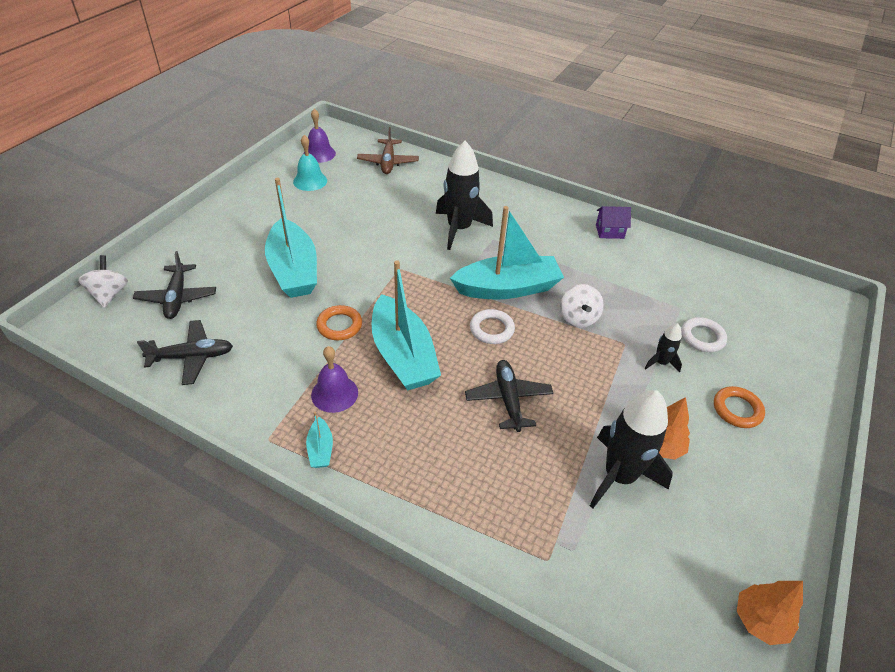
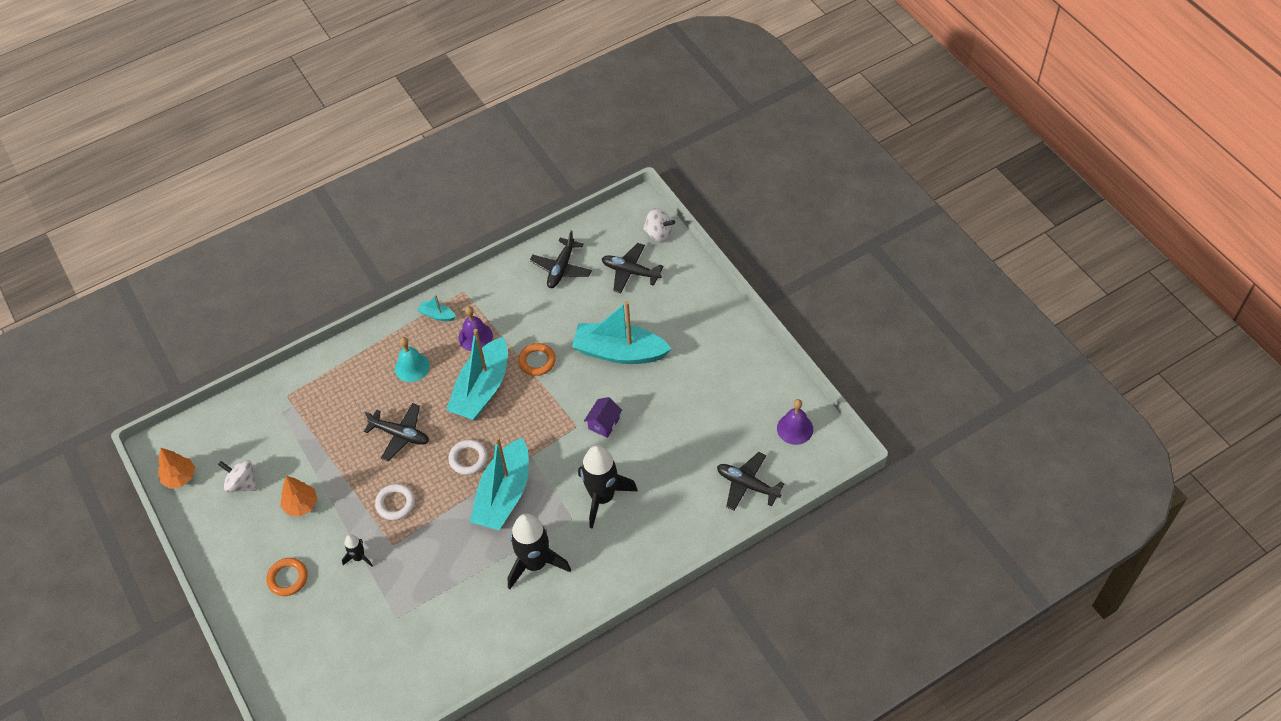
camera: 125 degrees right, 10 degrees up
(310, 181) = (747, 404): turquoise bell -> turquoise bell (412, 367)
(388, 162) = (747, 485): brown plane -> black plane
(403, 355) = (482, 389): turquoise boat -> turquoise boat turned 75 degrees counterclockwise
(578, 318) = (439, 528): white spinning top -> white spinning top (242, 483)
(609, 231) = (522, 629): purple house -> purple house (604, 423)
(619, 476) = (302, 465): black rocket -> black rocket (535, 563)
(702, 337) = (358, 609): white ring -> white ring (395, 503)

